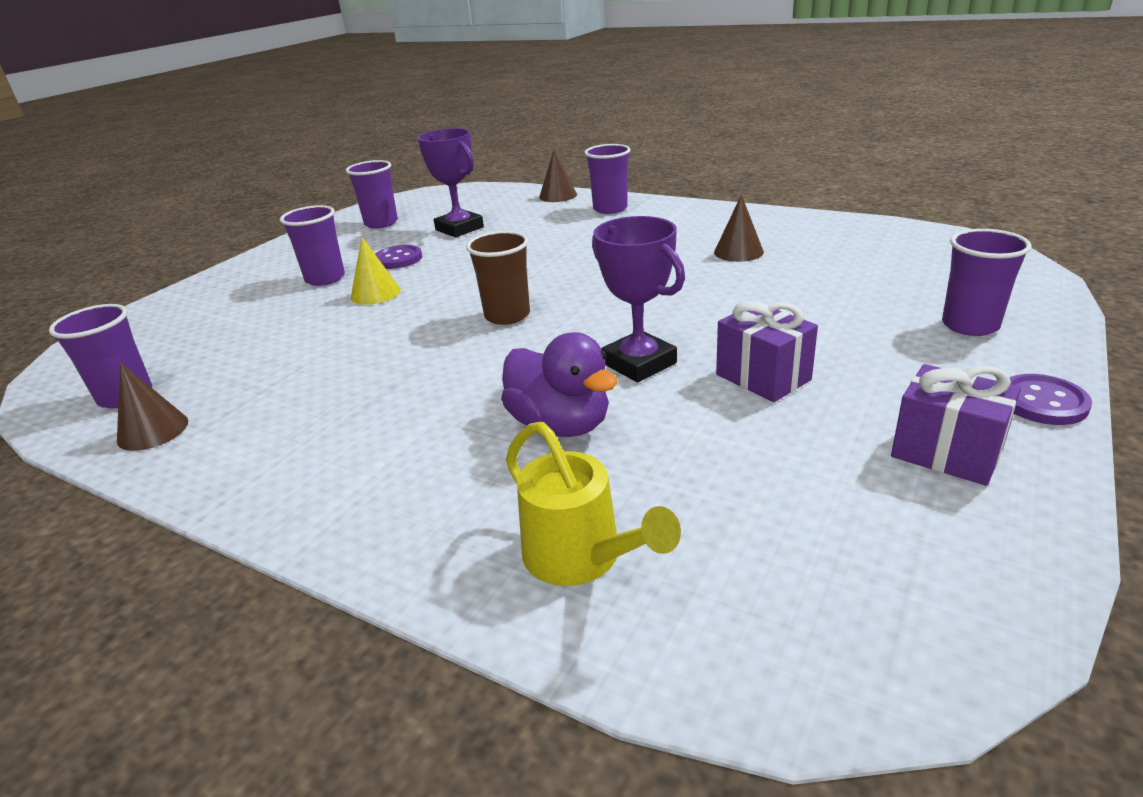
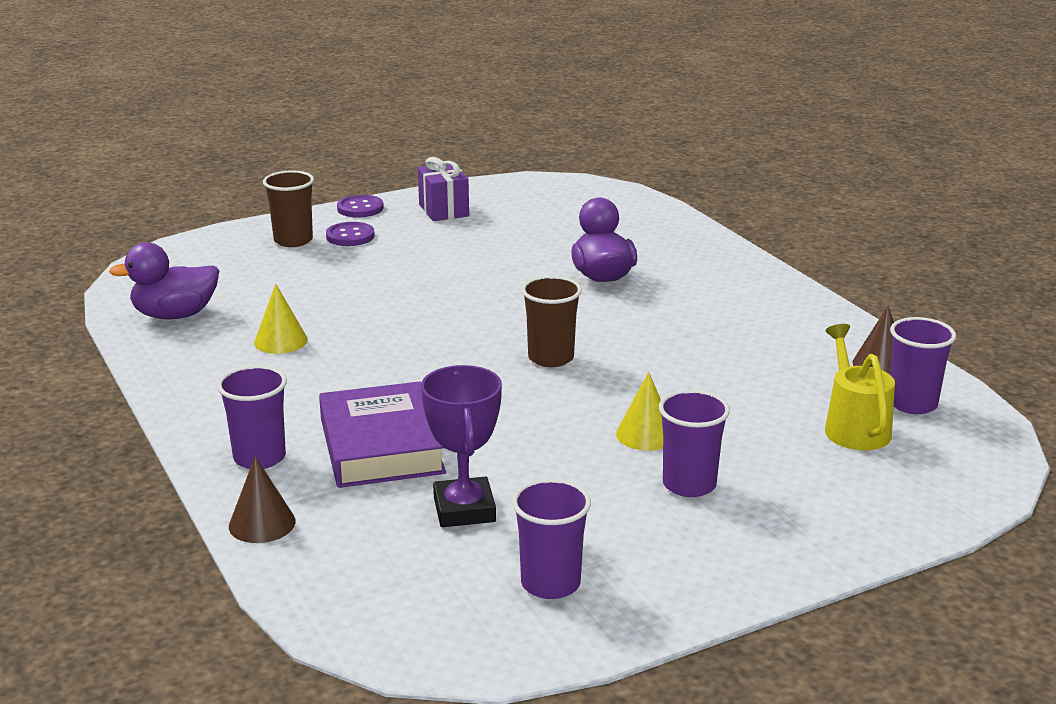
camera: 150 degrees left, 5 degrees down
(398, 259) = (585, 481): purple button -> purple button (350, 236)
(550, 233) = (381, 446): none -> purple book
(581, 558) = (651, 232): yellow watering can -> yellow watering can (854, 427)
(639, 363) = (510, 290): purple trophy -> none
(738, 252) = (280, 341): brown cone -> yellow cone
(763, 377) = (456, 259): purple gift -> none
(855, 237) = (175, 315): none -> purple duck
(970, 325) = (293, 240): purple cup -> brown cup

